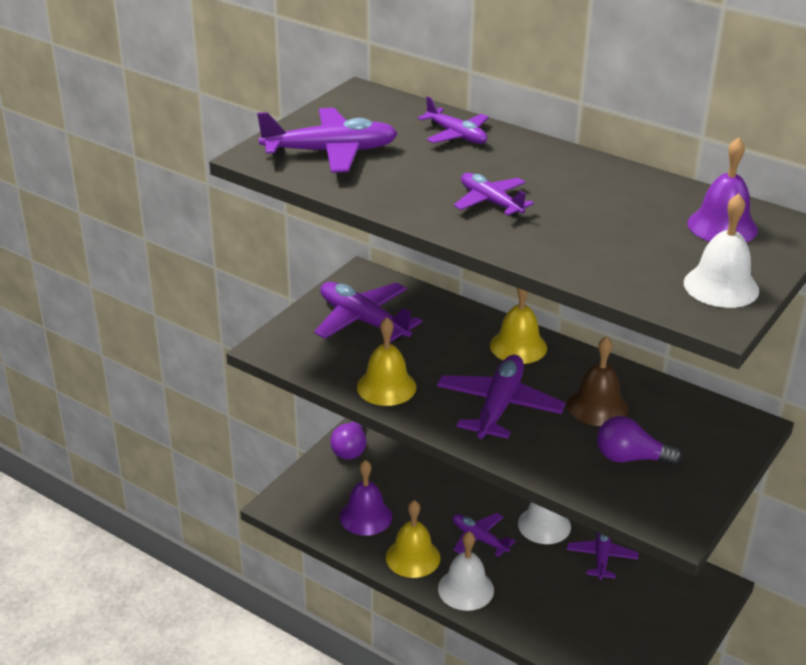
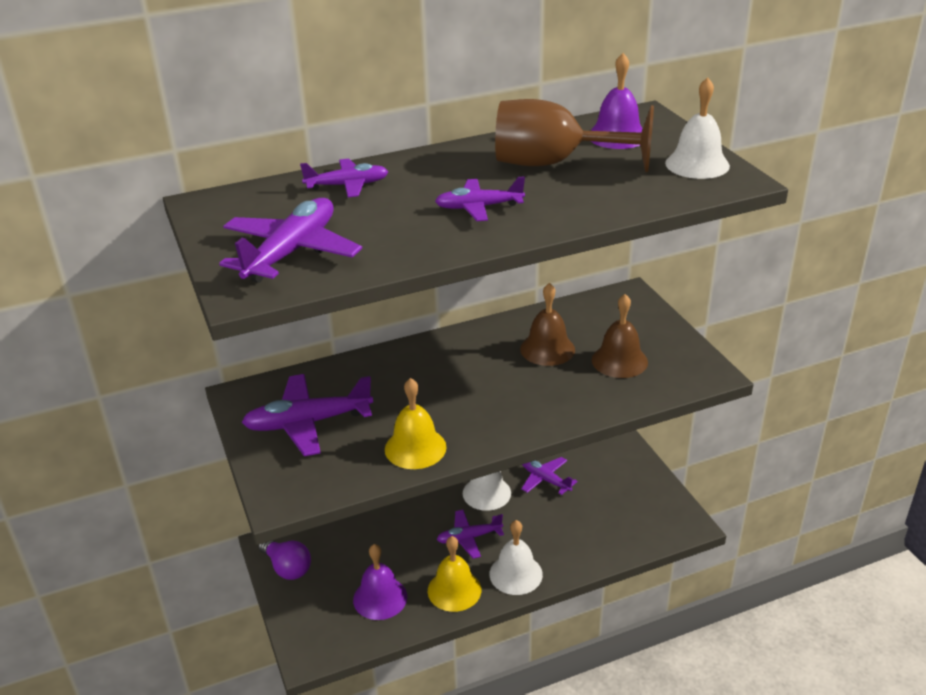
camera: 55 degrees left, 0 degrees up
(499, 406) = (501, 397): purple plane -> none
(518, 346) = (436, 354): yellow bell -> none
(617, 211) = (553, 164): none -> brown goblet
(630, 458) = (619, 361): purple light bulb -> brown bell

